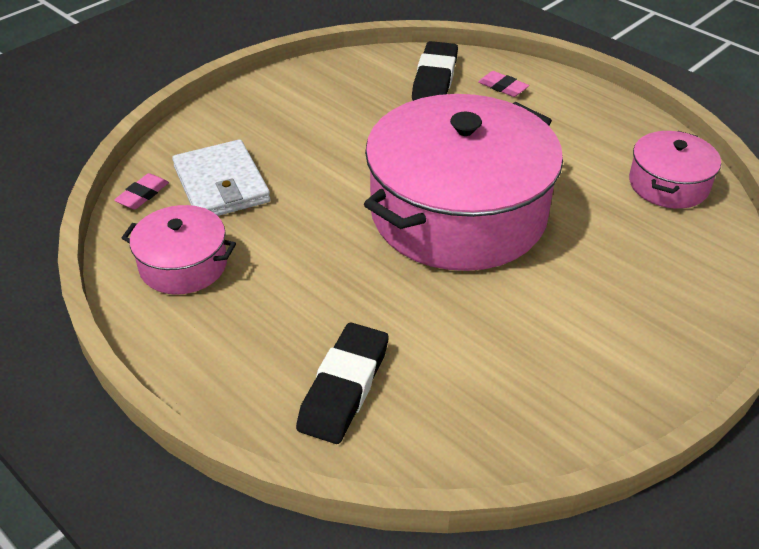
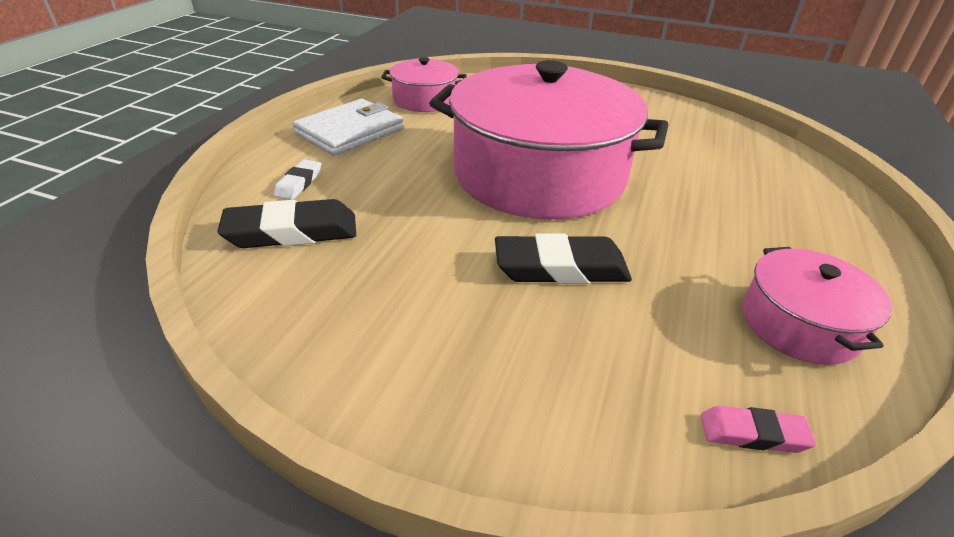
camera: 115 degrees left, 5 degrees down
(221, 184) = (649, 351): white wallet -> white wallet (350, 132)
(344, 387) = (780, 186): black eraser -> black eraser (561, 268)
(503, 87) = (299, 183): pink eraser -> white eraser

